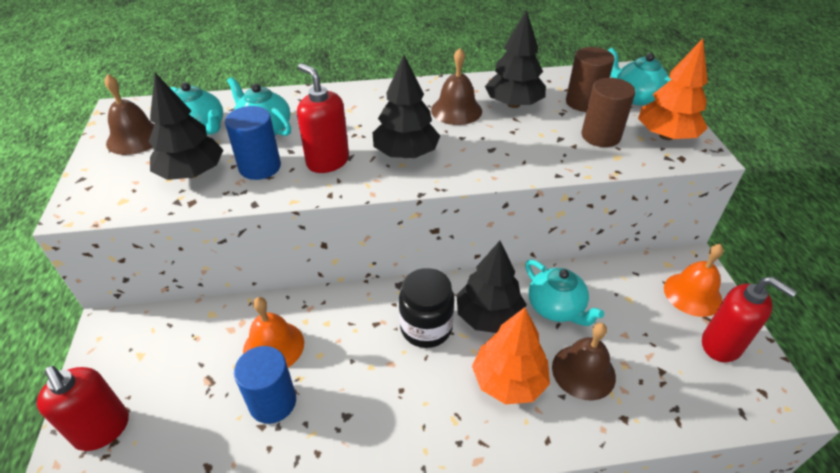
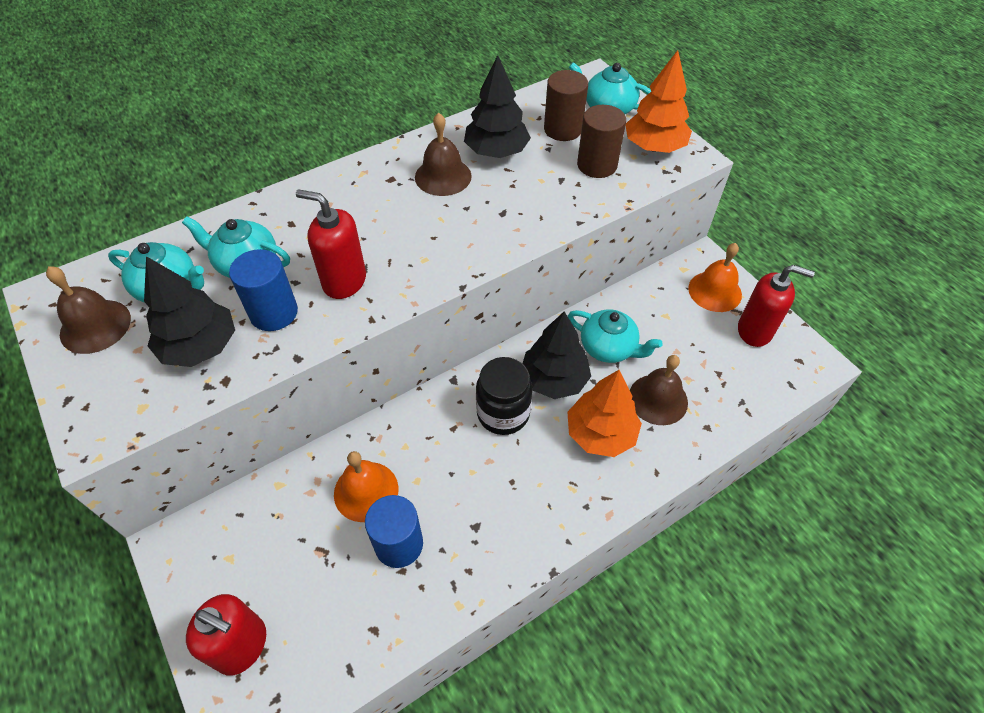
camera: 25 degrees left, 10 degrees up
(406, 153) = (421, 245): black tree -> none

